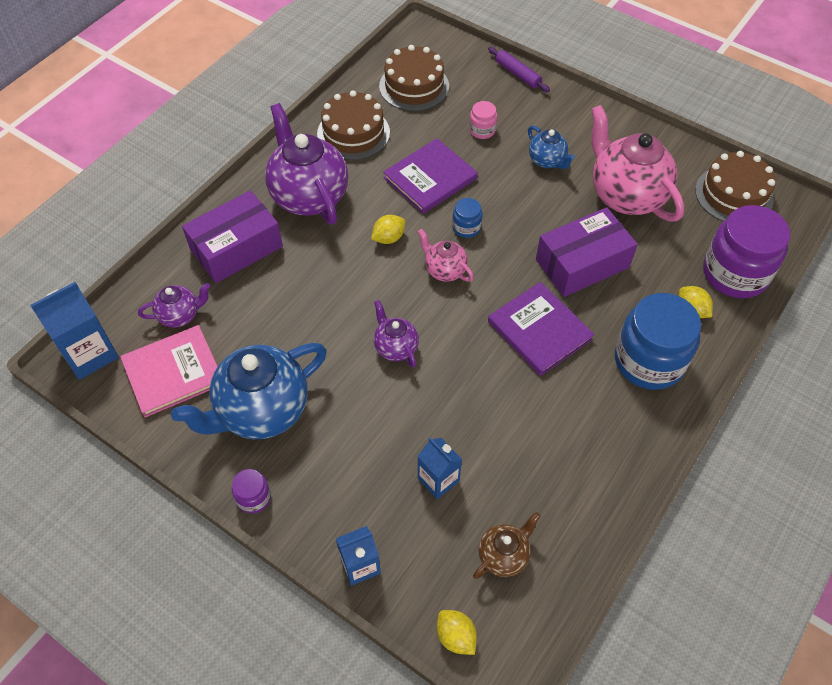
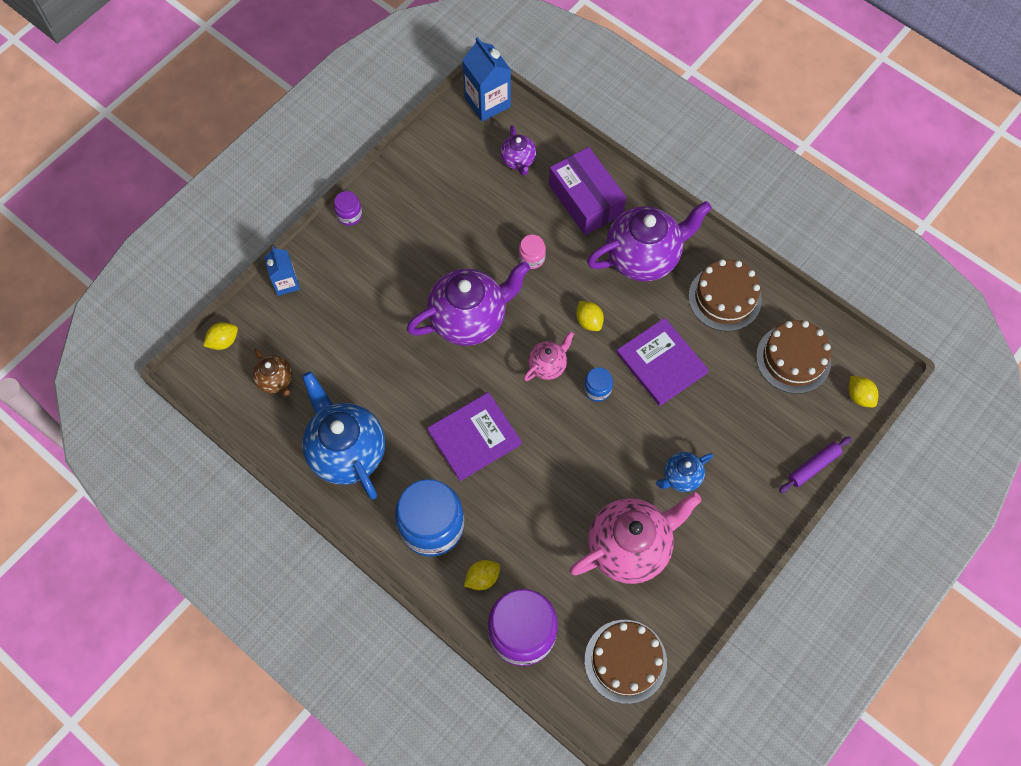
camera: 95 degrees right, 10 degrees up
(173, 372) = (464, 159): pink book -> none
(262, 410) = (421, 220): blue teapot -> blue teapot (347, 451)
(395, 347) = (469, 319): purple teapot -> purple teapot, size x2.02
(438, 479) = (344, 341): blue carton -> none
(445, 45) = (859, 396): none -> yellow lemon
(482, 130) = (726, 419): pink jar -> pink jar (531, 258)
(582, 263) = (546, 488): purple box -> none

